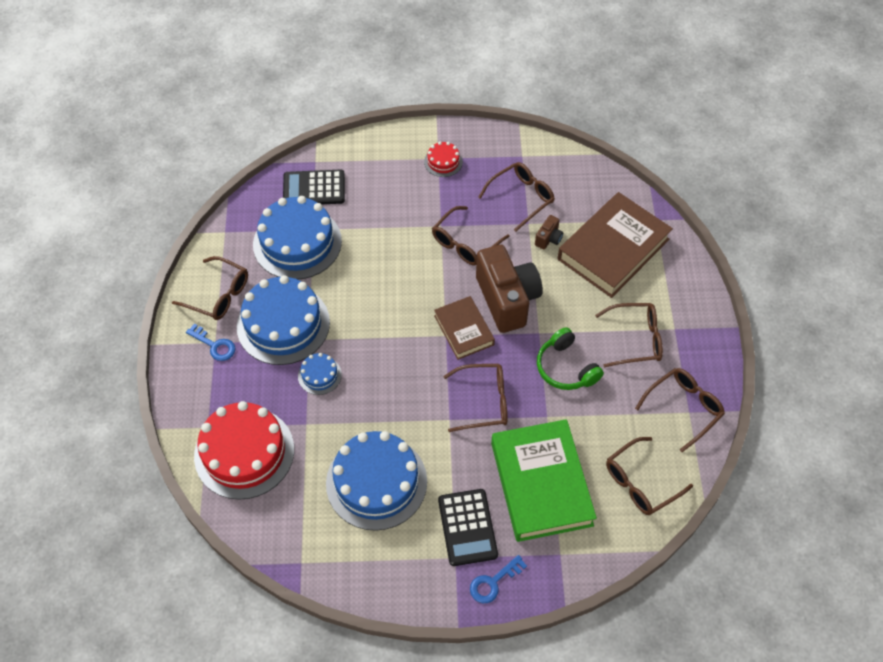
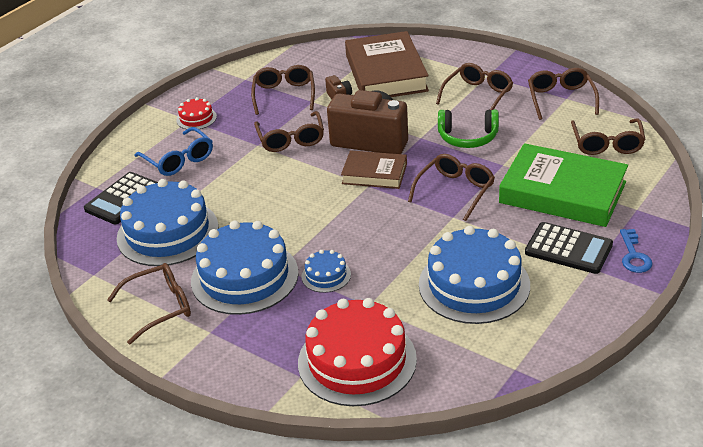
camera: 50 degrees left, 20 degrees down
(214, 345) = (213, 333): blue key -> none
(384, 188) = (178, 159): none -> blue glasses

